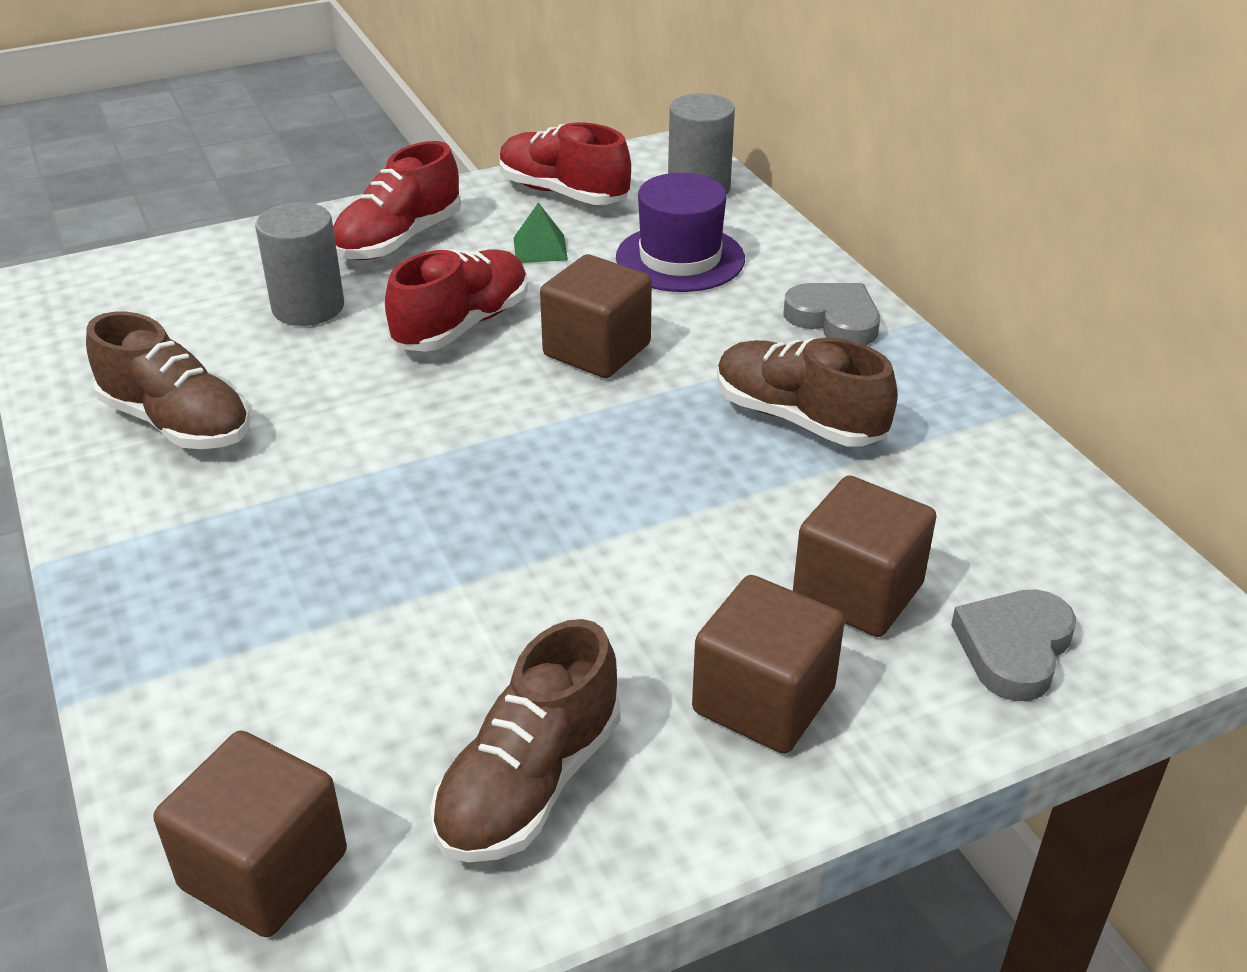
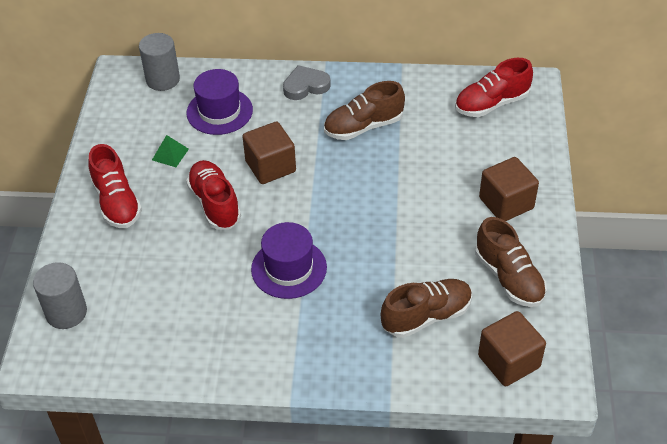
camera: 60 degrees left, 10 degrees up
(177, 423) = (217, 328): brown shoe -> brown shoe (426, 316)
(308, 307) = (153, 255): grey cylinder -> grey cylinder (66, 312)
(362, 452) = (289, 268): none -> purple hat
(563, 193) = (125, 127): red shoe -> red shoe (491, 104)
(857, 592) = (470, 156): brown cube -> none
(1014, 648) = (519, 132): grey heart -> none

